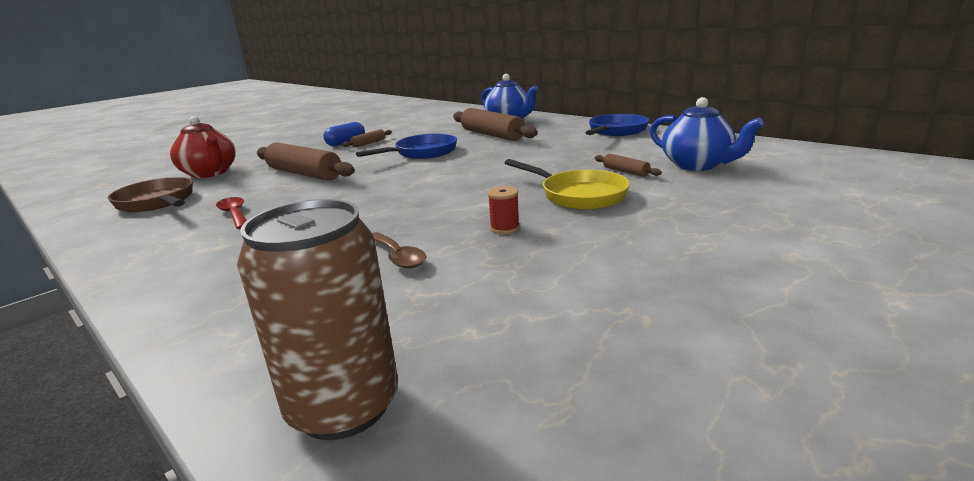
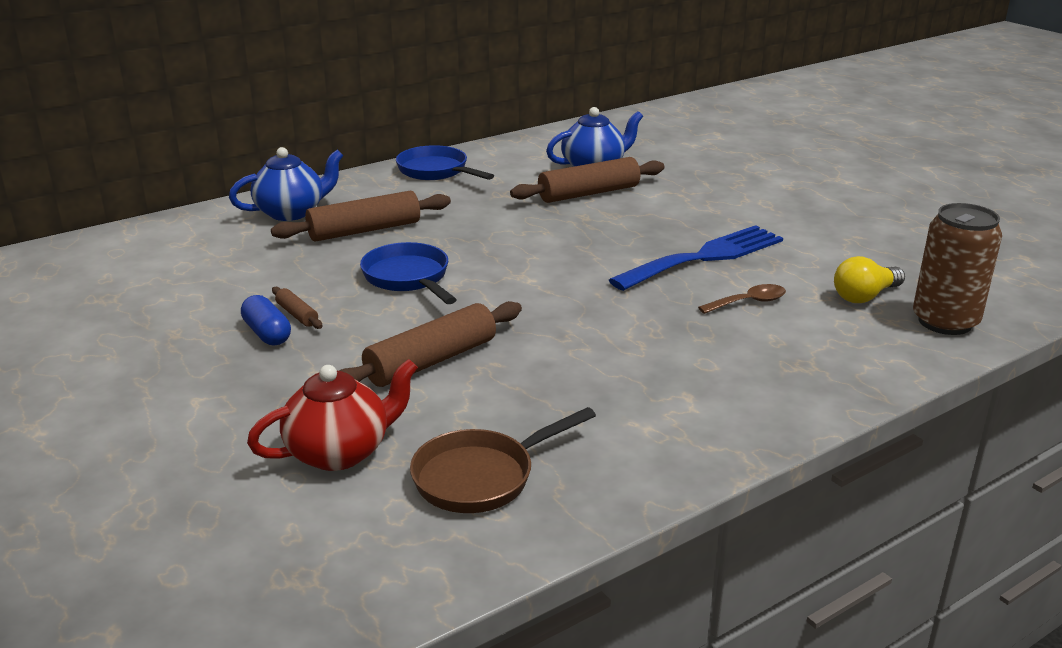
camera: 80 degrees left, 5 degrees up
(234, 214) = (583, 399): red spoon -> none
(426, 328) = (864, 296): none -> yellow light bulb
(504, 228) = (704, 257): red spool -> blue fork
(578, 195) = (641, 220): yellow pan -> none
(625, 171) = (589, 193): brown rolling pin -> brown rolling pin, size x2.13

